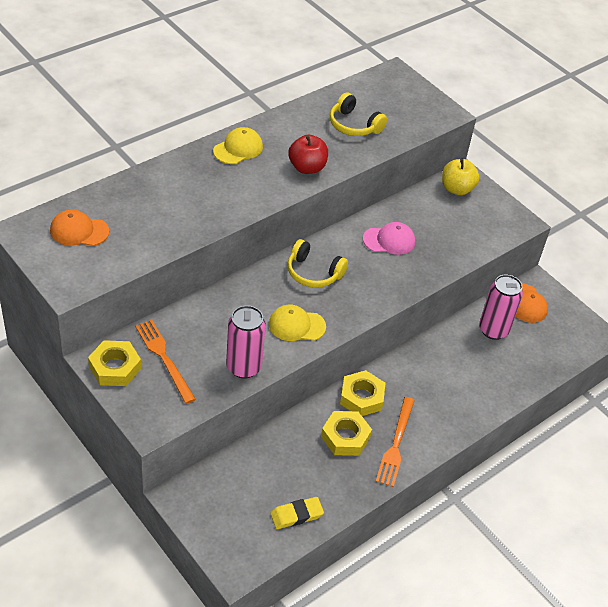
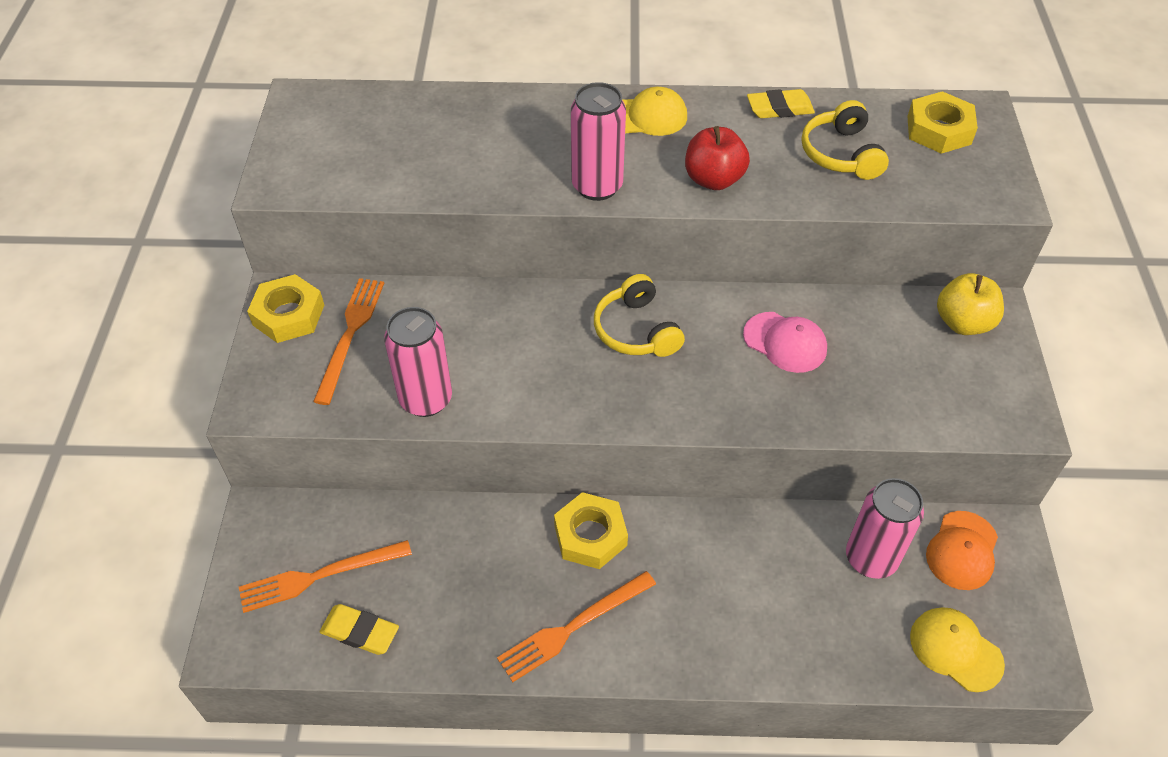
camera: 45 degrees right, 5 degrees up
(79, 231) = (357, 127): orange cap -> none
(246, 504) = (319, 576): none -> orange fork
(252, 199) = (597, 186): none -> pink can
(296, 325) = (544, 385): yellow cap -> yellow cap (955, 650)
(301, 113) = (779, 108): none -> yellow eraser
(345, 437) = (518, 574): yellow nut -> yellow nut (939, 130)

